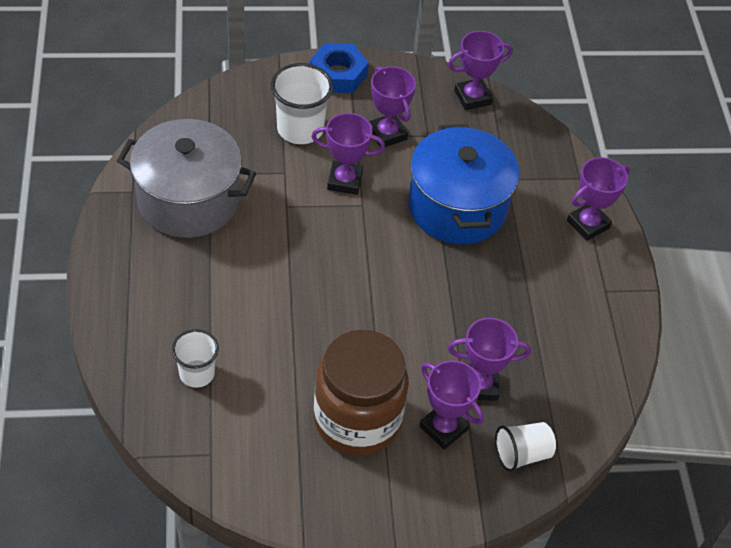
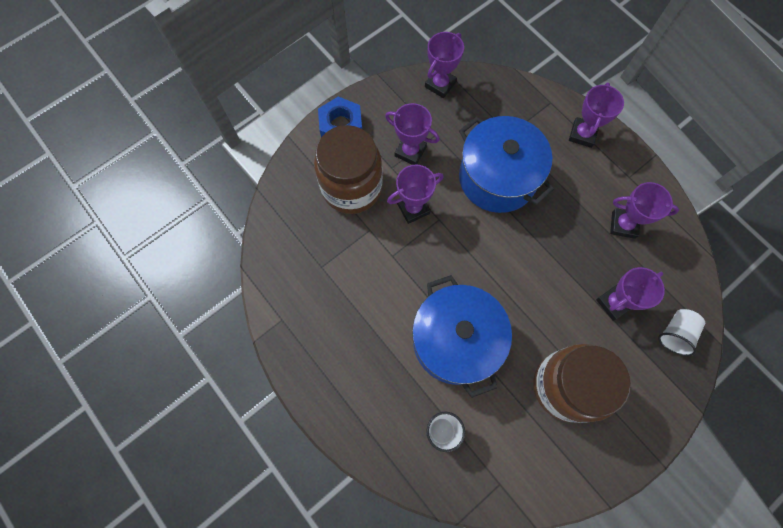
camera: 30 degrees left, 20 degrees up
(188, 200) = (325, 299): grey pot -> none
(281, 311) = (455, 341): none -> blue pot
(300, 129) = (352, 187): white cup -> brown jar
(443, 428) = (618, 351): purple trophy -> purple trophy (623, 225)

